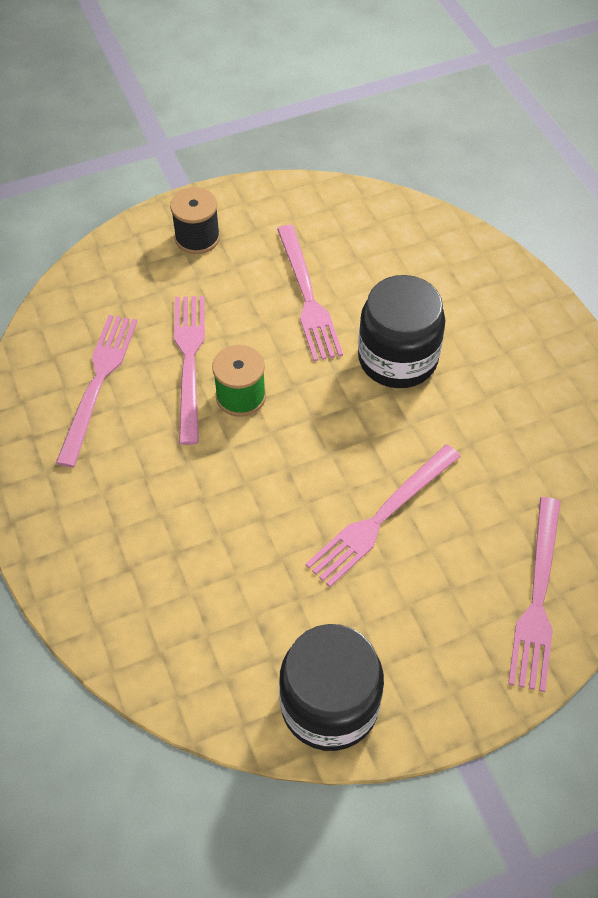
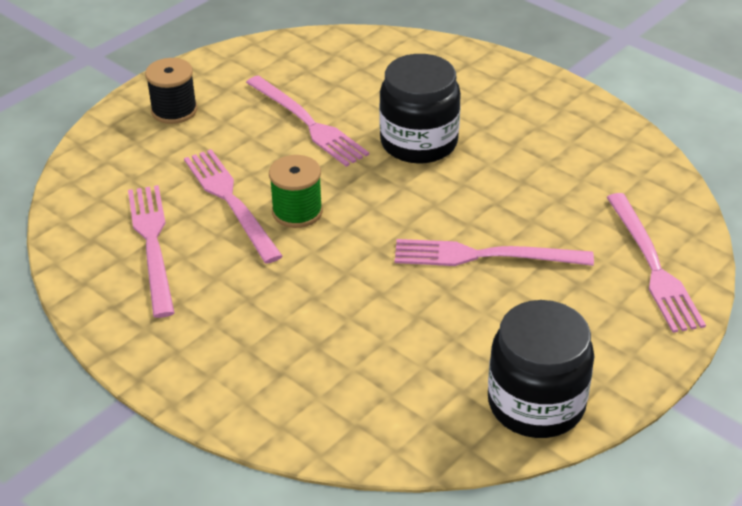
camera: 25 degrees left, 15 degrees down
(381, 517) = (484, 256): pink fork -> pink fork turned 75 degrees clockwise

